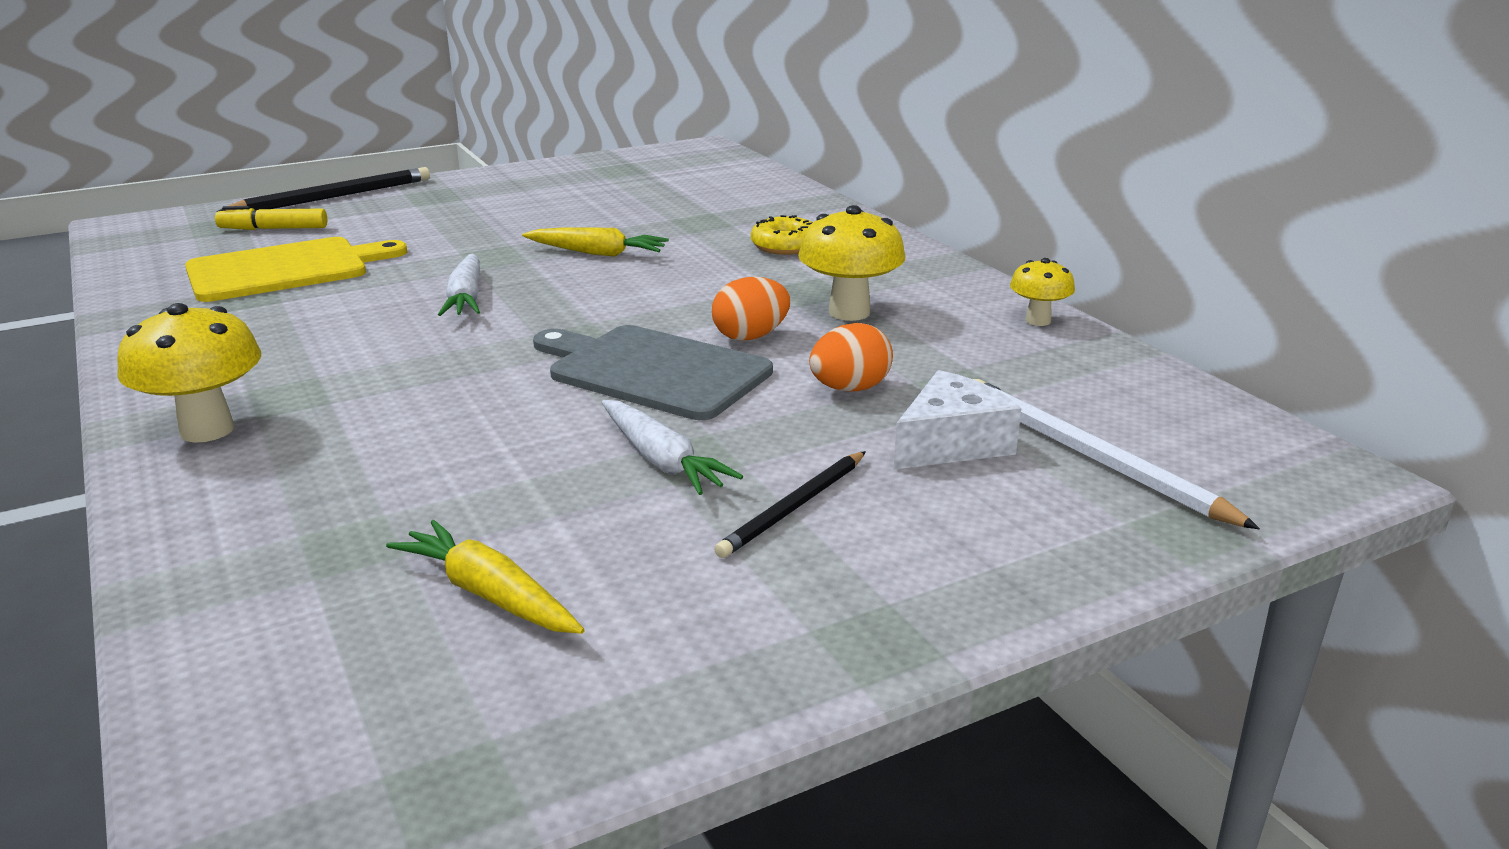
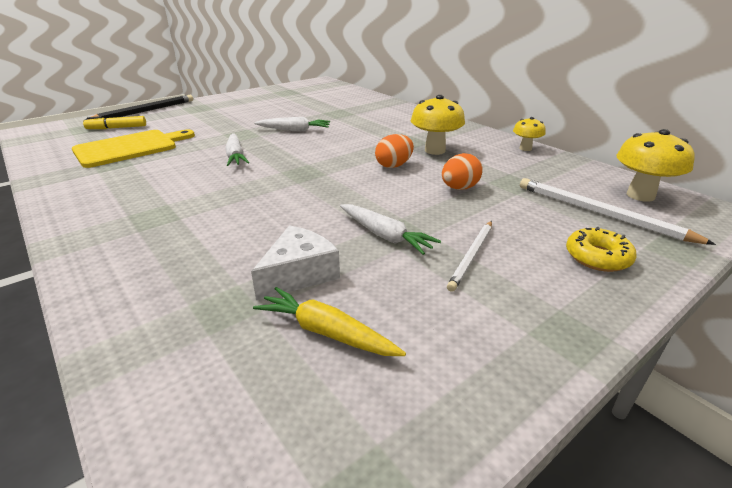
camera: 10 degrees left, 5 degrees up
(207, 430) = (109, 241): yellow mushroom -> yellow mushroom (640, 195)
(598, 253) = (294, 130): yellow carrot -> white carrot
(653, 371) = (353, 187): grey cutting board -> none
(785, 246) = (385, 122): yellow donut -> yellow donut (597, 257)
(794, 507) = (472, 256): black pencil -> white pencil
(951, 443) = (528, 212): white cheese -> white cheese (299, 274)

